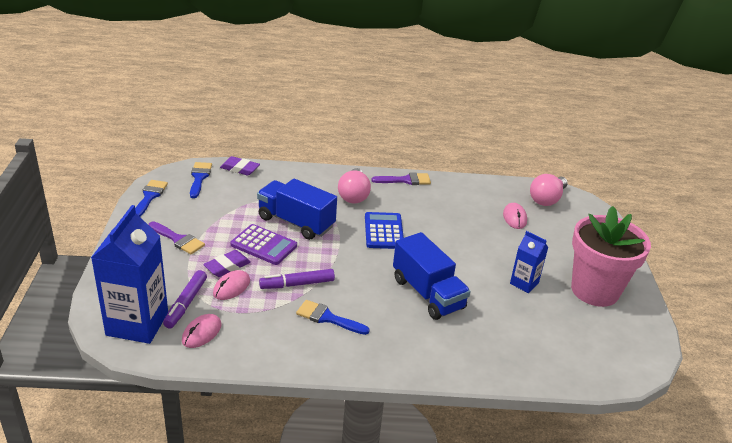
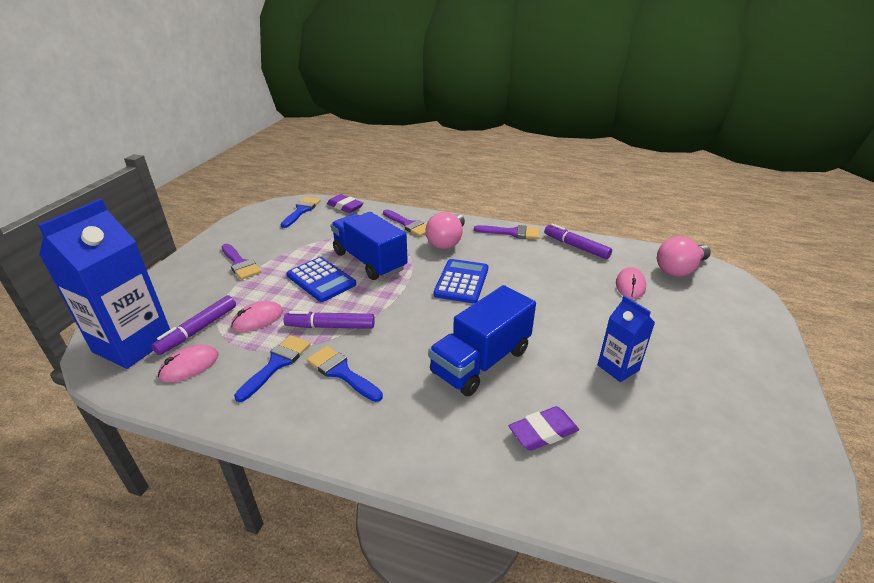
camera: 20 degrees right, 0 degrees up
(150, 197) = (244, 222): blue brush -> blue brush (277, 364)
(227, 266) = (269, 297): purple eraser -> purple eraser (543, 432)
(264, 245) = (321, 280): purple calculator -> blue calculator
(311, 182) = (408, 225): none -> purple brush
(427, 293) = (481, 361): blue truck -> blue truck turned 60 degrees clockwise
(463, 188) = (576, 246): none -> purple marker
(594, 290) = (722, 394): pink flower pot -> none

